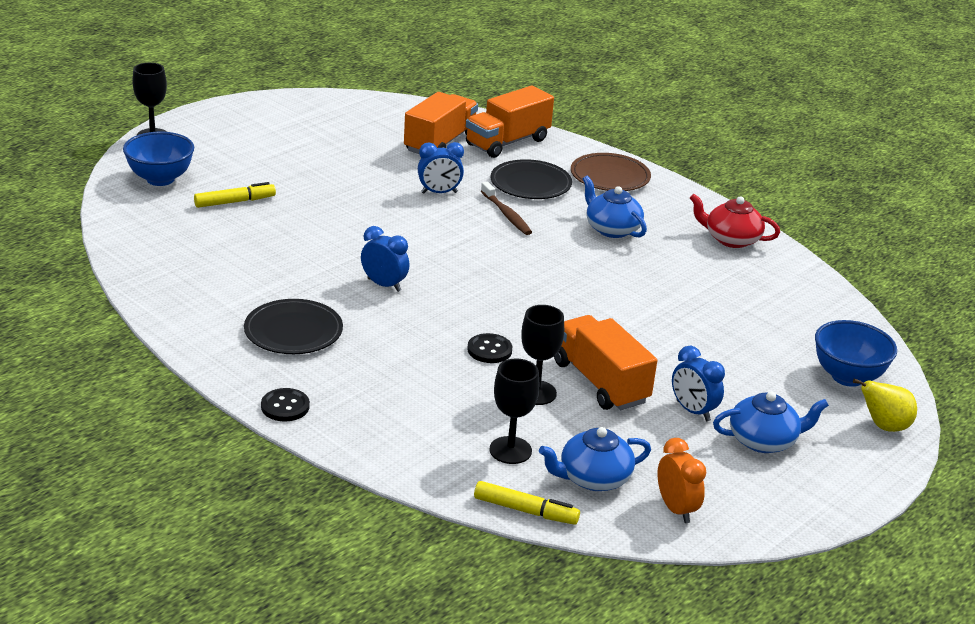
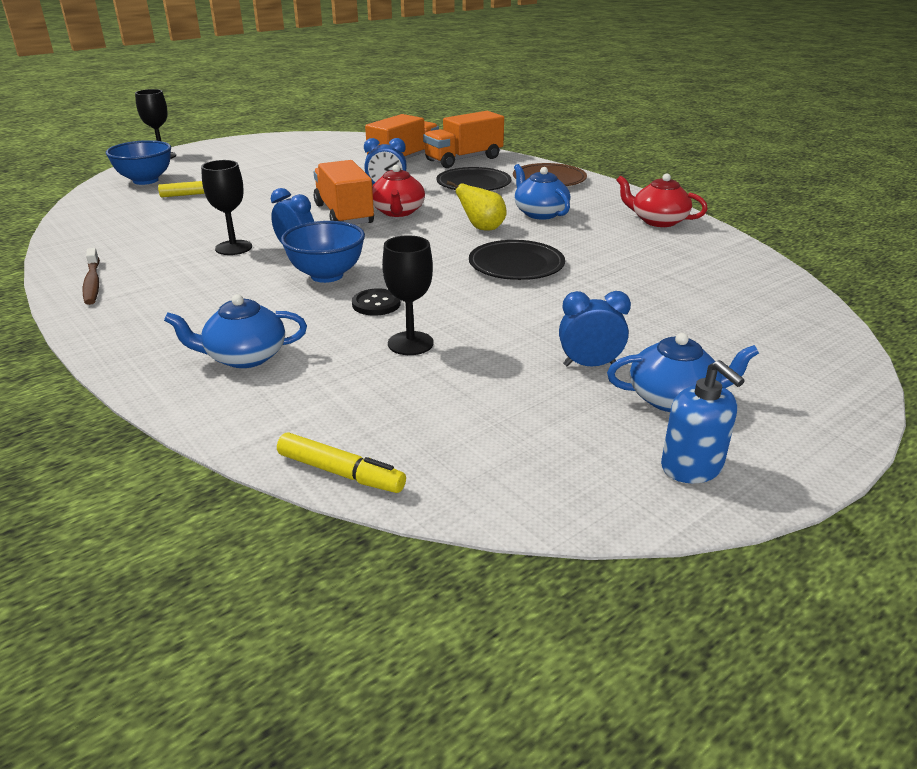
camera: 10 degrees right, 0 degrees up
(285, 406) = (122, 351): black button -> none
(293, 331) = (181, 286): black plate -> black plate (516, 265)
(464, 228) = (398, 212): none -> red teapot
(506, 214) = (442, 203): brown toothbrush -> brown toothbrush (92, 283)
(510, 450) = (354, 401): black goblet -> black goblet (233, 248)
(593, 478) = (444, 436): blue teapot -> blue teapot (245, 357)
(600, 382) = (487, 335): orange truck -> orange truck (344, 214)
(676, 509) = (543, 477): orange clock -> none
(693, 411) = (589, 365): blue clock -> blue clock turned 120 degrees clockwise
(781, 497) = (692, 467): none -> blue soap dispenser
(847, 377) = (781, 335): blue bowl -> blue bowl (327, 275)
(883, 426) = (829, 386): yellow pear -> yellow pear (482, 228)

